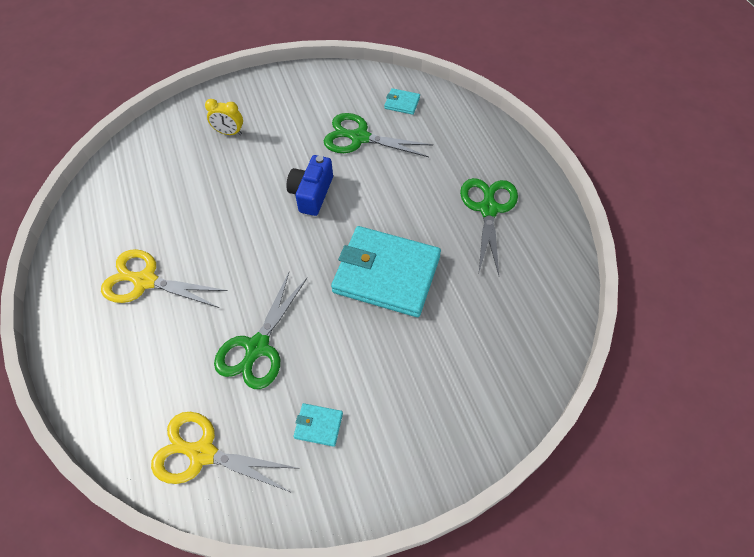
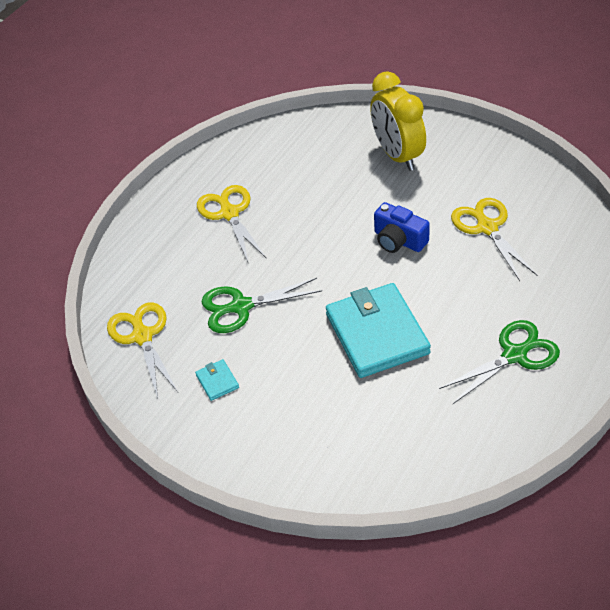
camera: 55 degrees right, 10 degrees down
(229, 132) = (398, 155): yellow clock -> yellow clock, size x2.12
(311, 193) = (399, 240): blue camera -> blue camera turned 120 degrees counterclockwise
(359, 137) = (487, 227): green scissors -> yellow scissors
(402, 103) = (558, 226): turquoise wallet -> none

